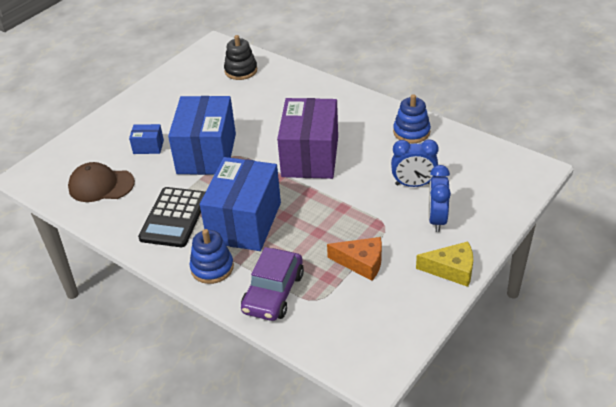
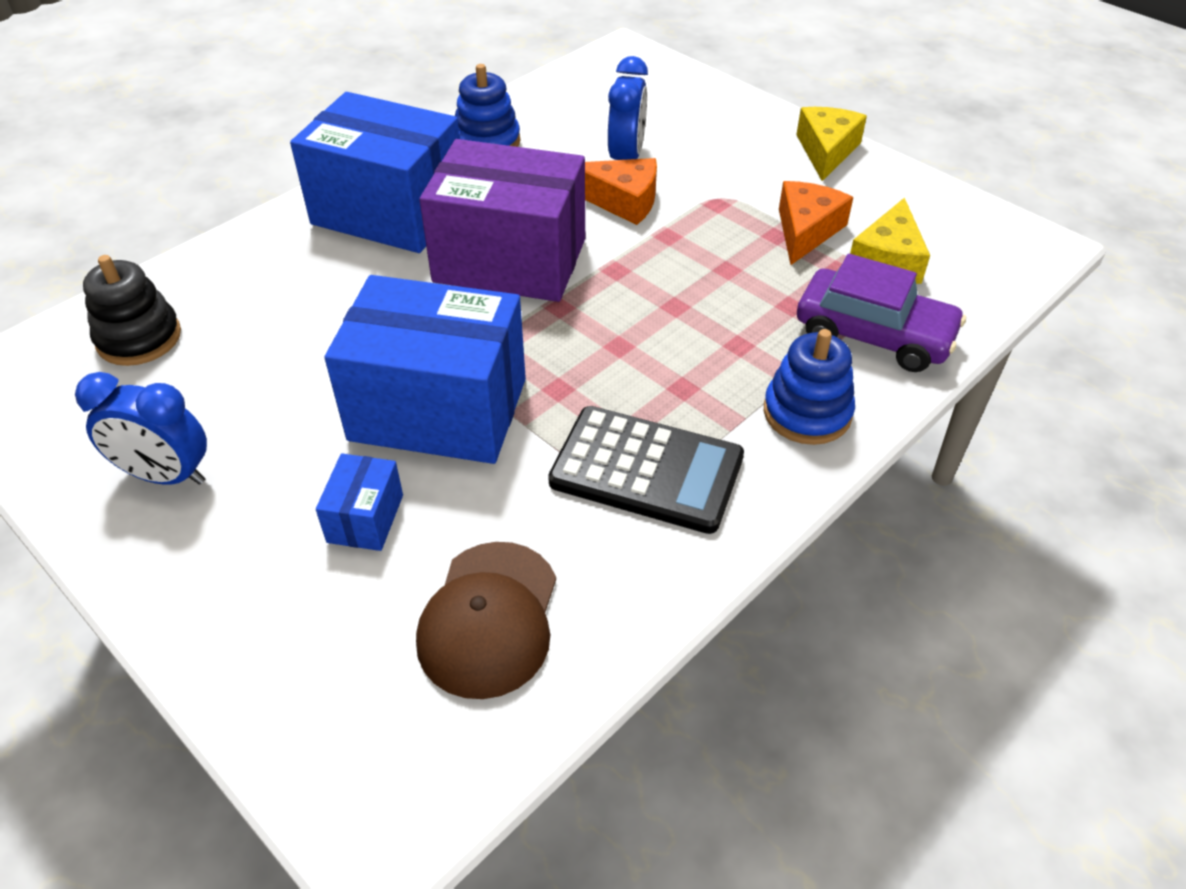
camera: 85 degrees left, 5 degrees up
(244, 222) = (683, 360): blue box -> blue box (389, 211)
(341, 299) = (888, 260): none -> yellow cheese
(370, 187) = (622, 201): none -> orange cheese
(437, 219) = (716, 148): blue clock -> blue clock (166, 476)

